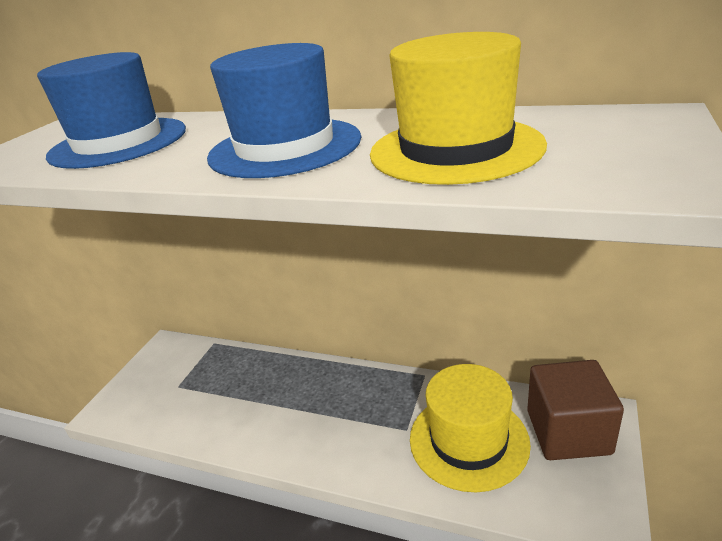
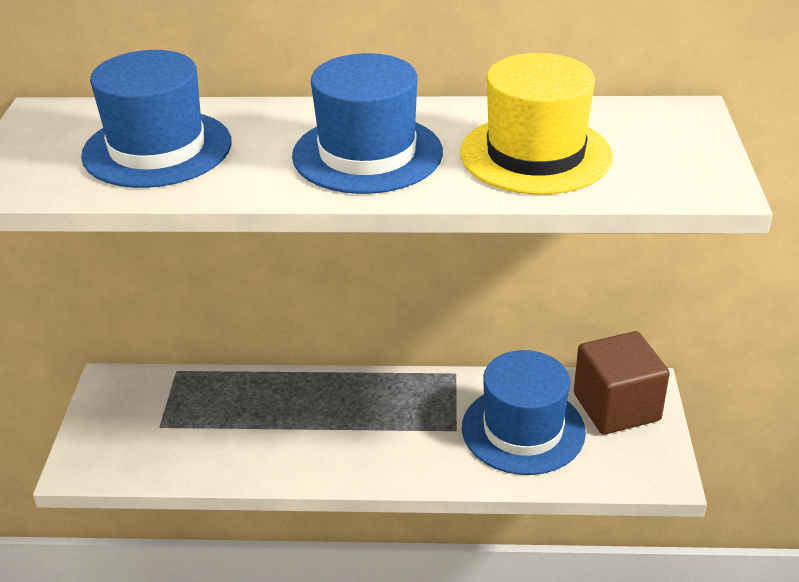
camera: 20 degrees left, 5 degrees up
(468, 440) = (523, 429): yellow hat -> blue hat

